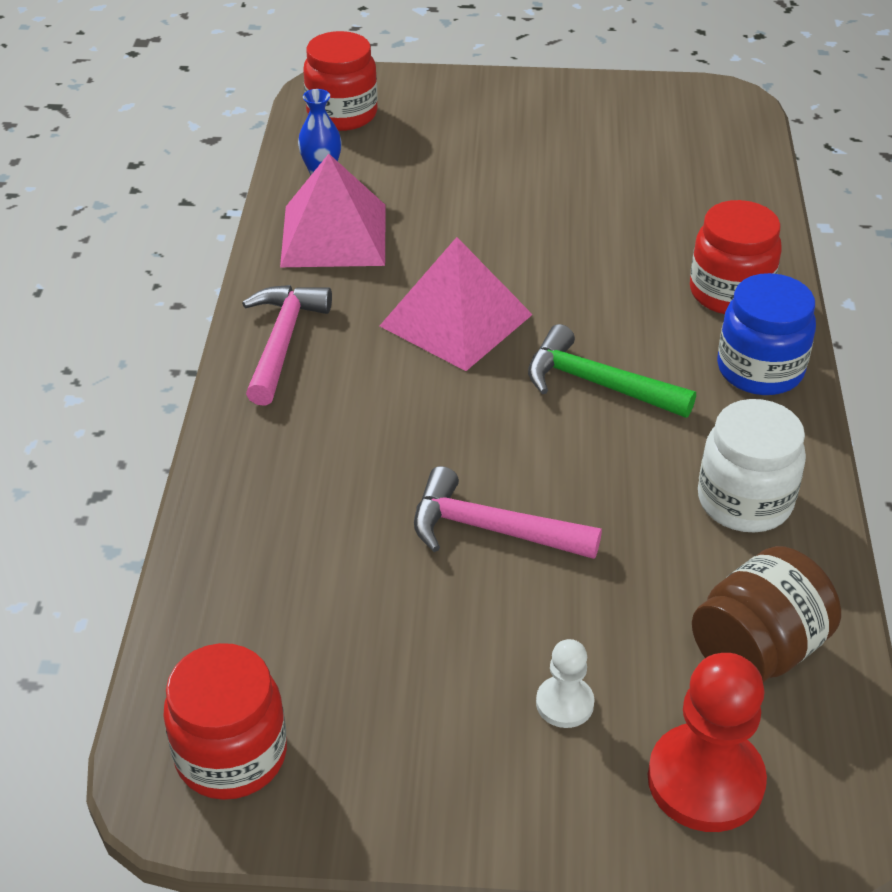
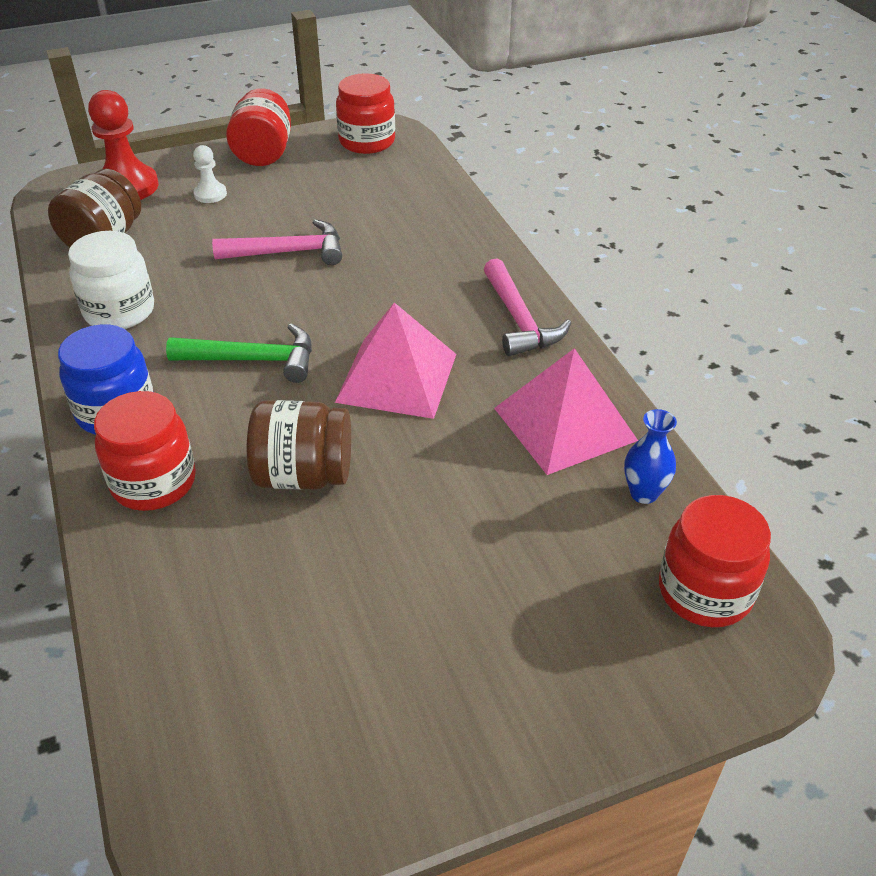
camera: 155 degrees right, 0 degrees up
(432, 792) = (263, 153): none -> red jar
(591, 261) = (303, 475): none -> brown jar

